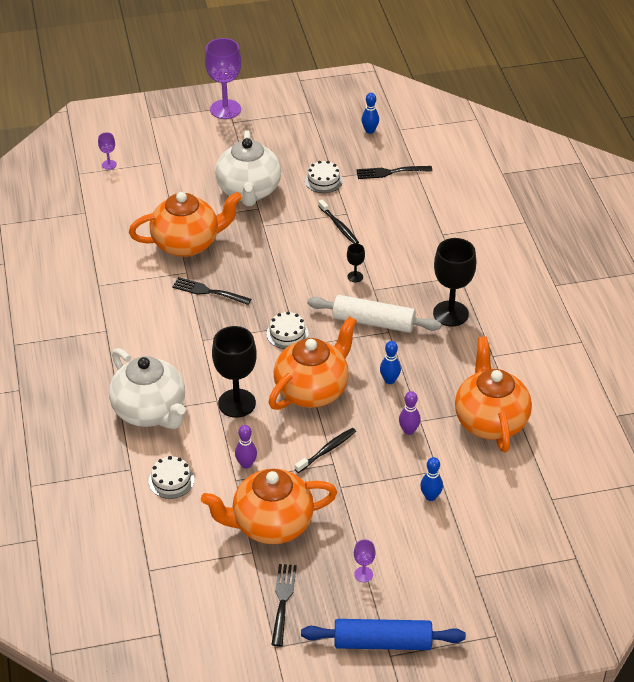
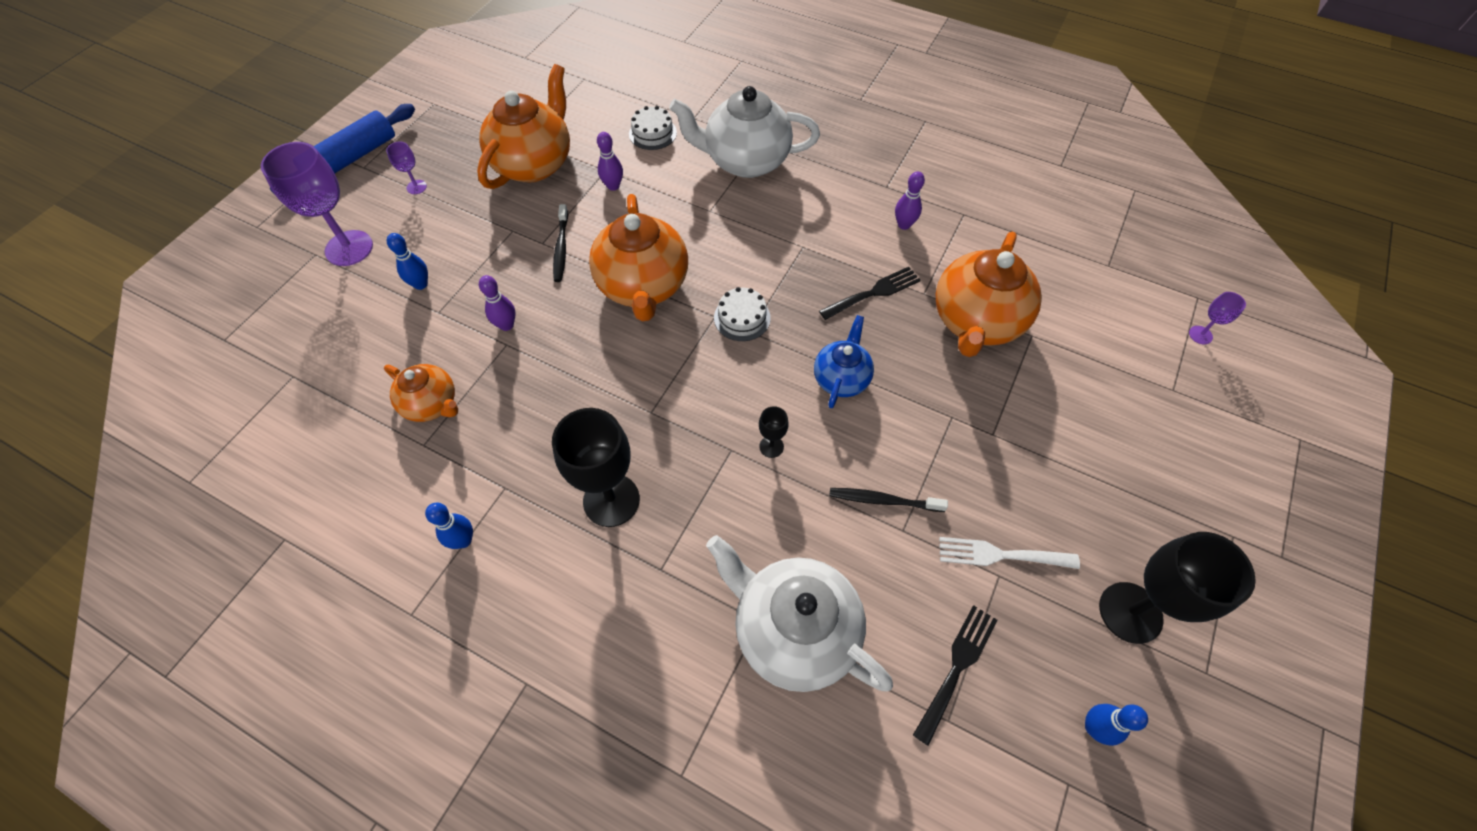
camera: 130 degrees right, 15 degrees up
(136, 306) = (904, 225): none -> purple bowling pin
(225, 109) = (1276, 548): purple goblet -> purple goblet (349, 248)
(237, 403) = (690, 221): black goblet -> black goblet (1130, 612)
(249, 191) = (1038, 447): white teapot -> white teapot (793, 630)
(283, 600) = (461, 129): black fork -> none
(284, 274) = (841, 378): none -> blue teapot
(323, 180) = (1000, 555): white cake -> white fork
(373, 322) = (680, 408): white rolling pin -> none
(389, 380) = (584, 358): blue bowling pin -> blue bowling pin (463, 540)
(490, 421) = (432, 404): orange teapot -> orange teapot, size x0.57

